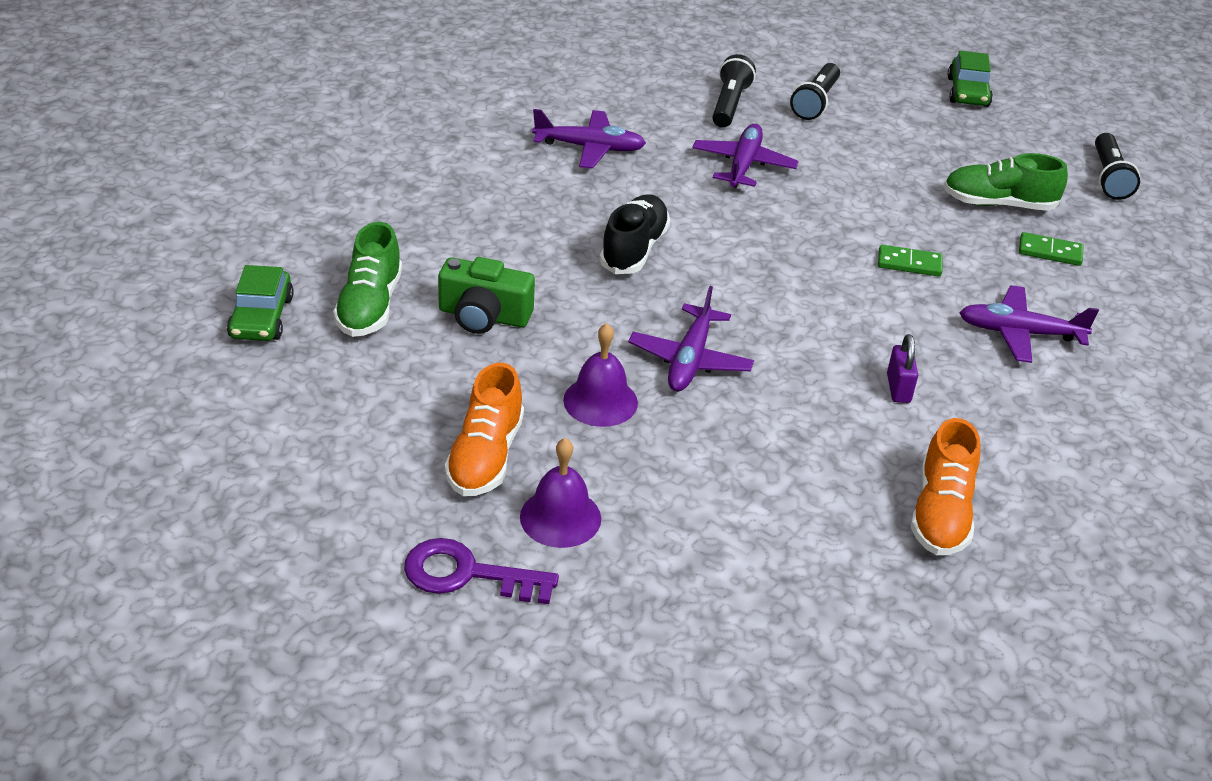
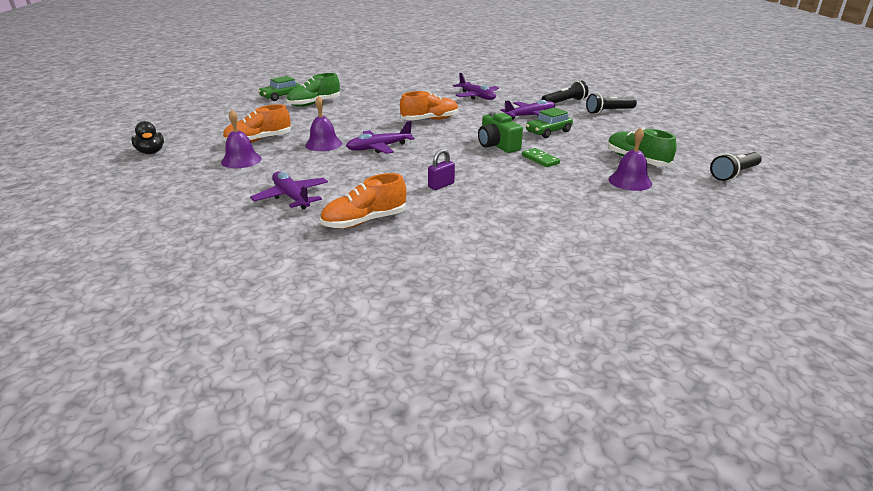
camera: 50 degrees right, 10 degrees down
(370, 603) = (151, 152): none -> black duck
(467, 574) = (186, 158): purple key -> none
(484, 316) = (340, 116): green camera -> green camera (497, 145)
(634, 249) = (430, 120): black shoe -> orange shoe
(967, 92) = (706, 129): green car -> green car (548, 132)
(1019, 333) = (544, 195): purple plane -> purple plane (291, 197)
(1050, 252) = (630, 181): green domino -> purple bell

